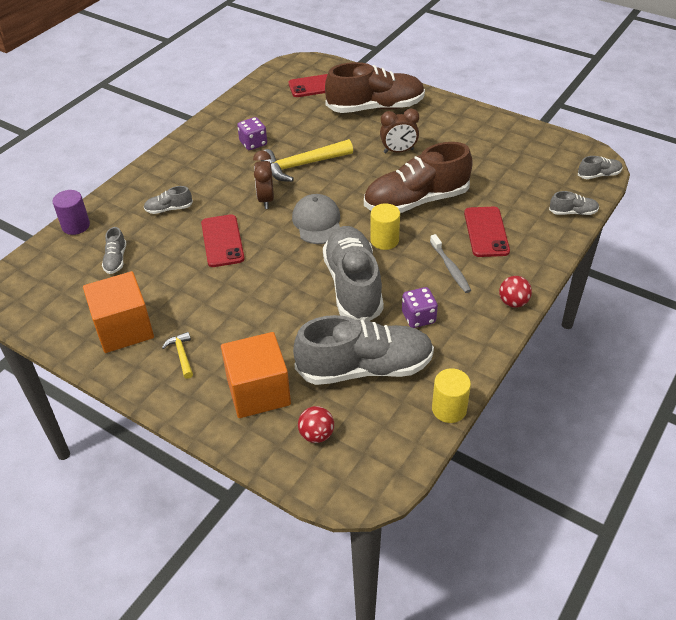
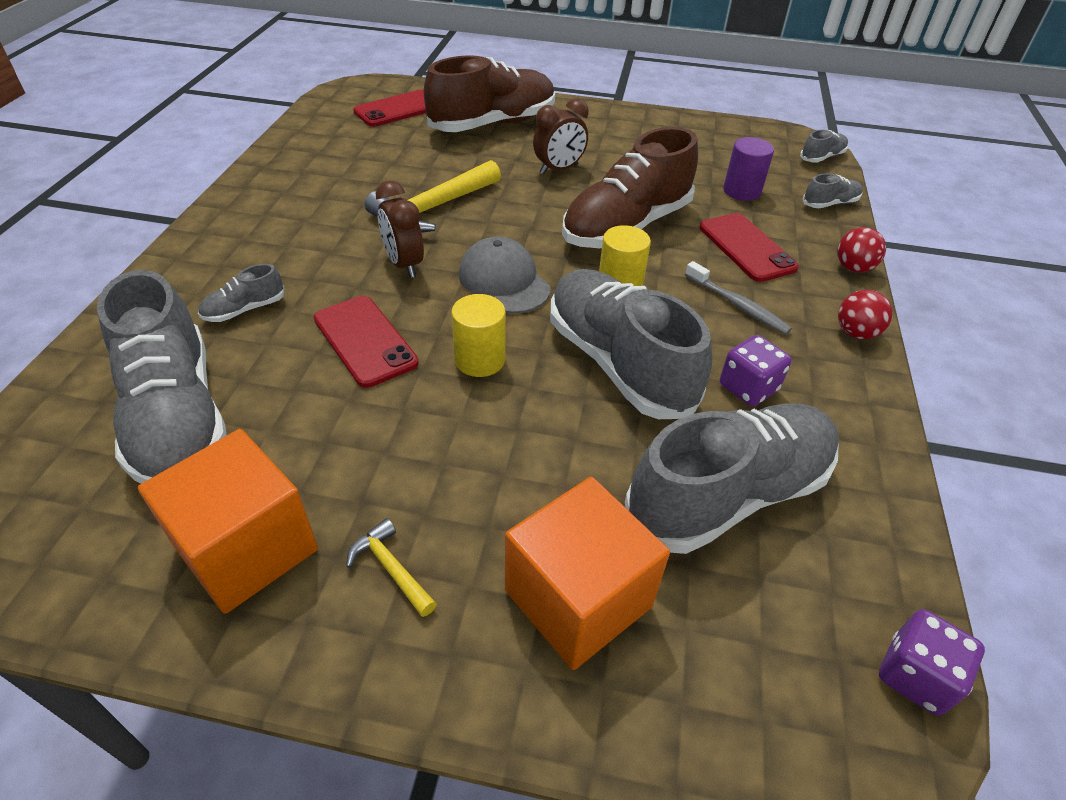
camera: 25 degrees left, 0 degrees up
(76, 226) = (71, 373): purple cylinder -> purple cylinder (741, 191)
(116, 260) = (177, 417): grey shoe -> grey shoe, size x2.36
(253, 143) = (341, 192): purple dice -> purple dice (915, 675)
(316, 435) = (735, 653): red ball -> red ball (853, 268)
(449, 409) = (904, 526): yellow cylinder -> yellow cylinder (480, 360)

